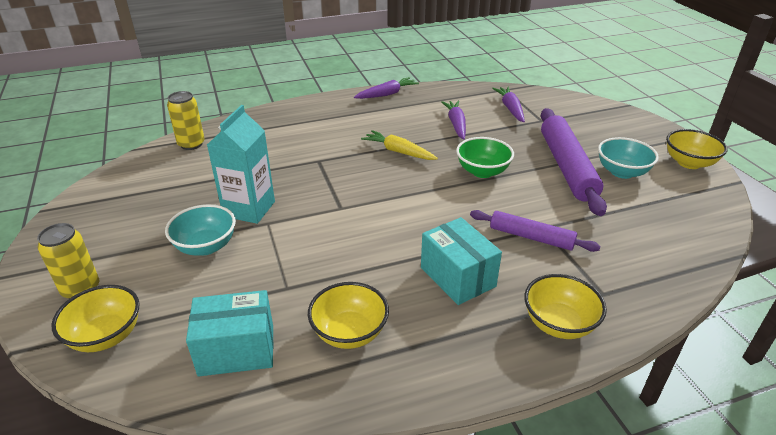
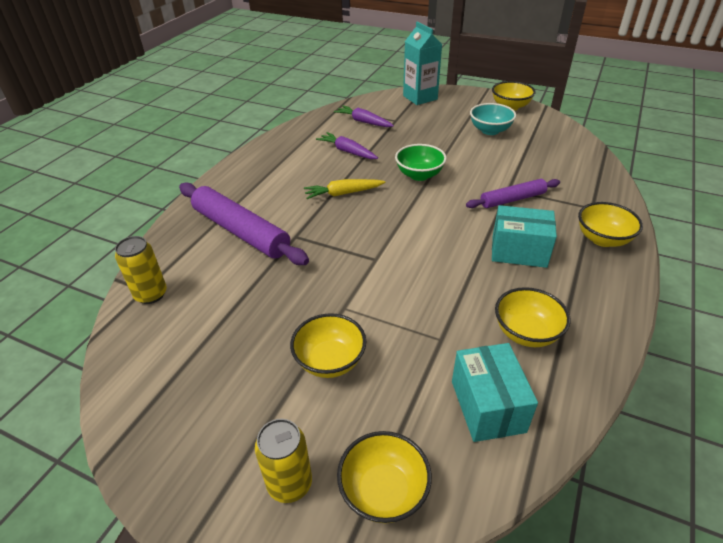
camera: 45 degrees left, 5 degrees up
(206, 246) = (330, 361): turquoise bowl -> yellow bowl
(236, 350) = (487, 406): turquoise box -> turquoise box turned 45 degrees counterclockwise
(249, 209) = (310, 308): turquoise carton -> turquoise carton (420, 97)
(387, 94) = (256, 155): purple carrot -> none
(567, 167) = (459, 144): purple rolling pin -> purple rolling pin (241, 231)

